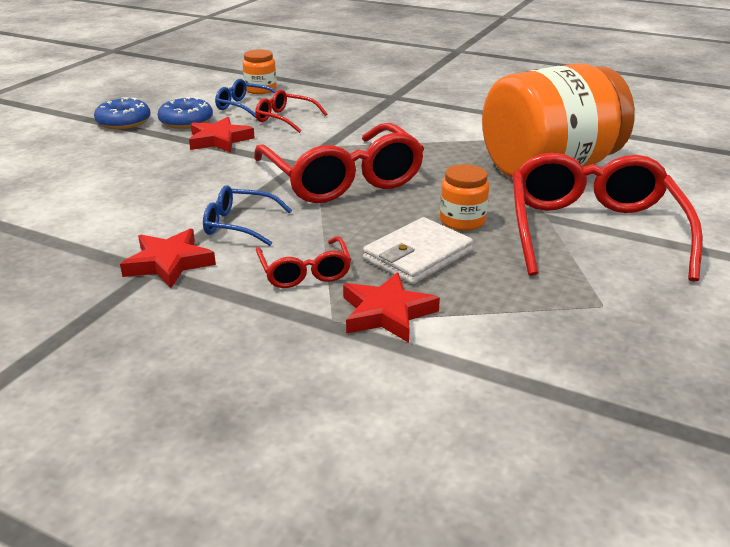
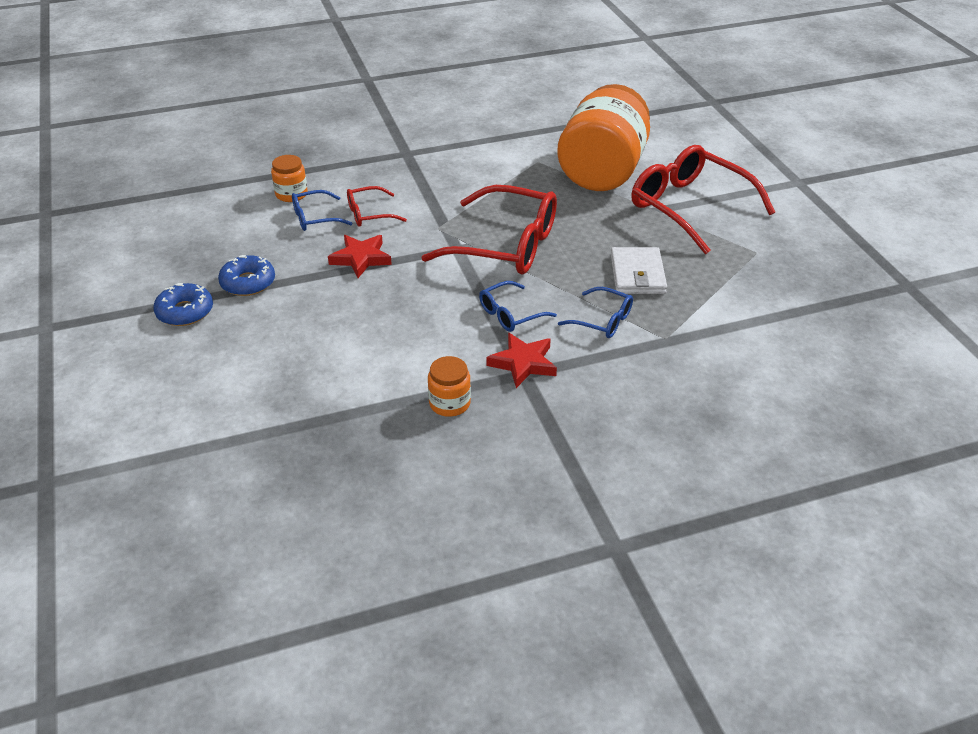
camera: 45 degrees left, 10 degrees up
(186, 121) = (298, 255): blue donut -> blue donut (185, 312)
(305, 272) = (603, 320): red glasses -> blue glasses
(387, 313) = (681, 317): red star -> none
(462, 221) = (620, 237): orange jar -> orange jar (449, 403)

